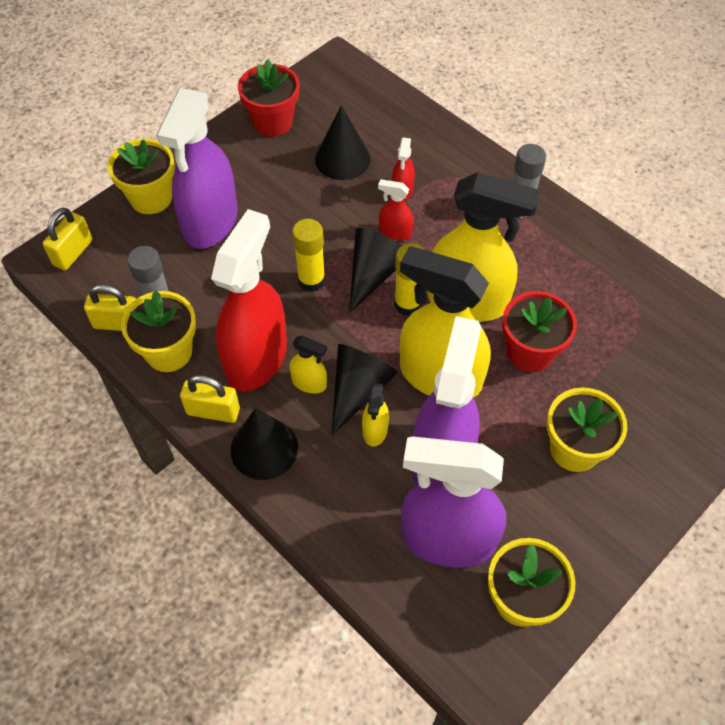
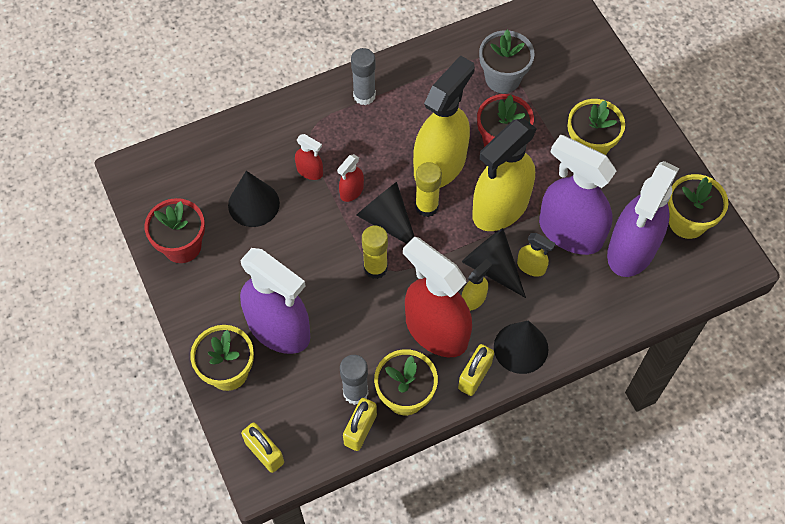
camera: 70 degrees left, 5 degrees up
(619, 329) = (502, 78): none -> grey flower pot

